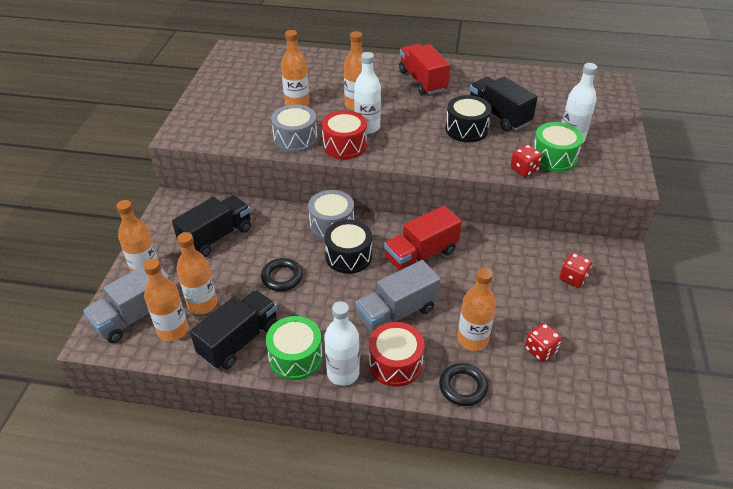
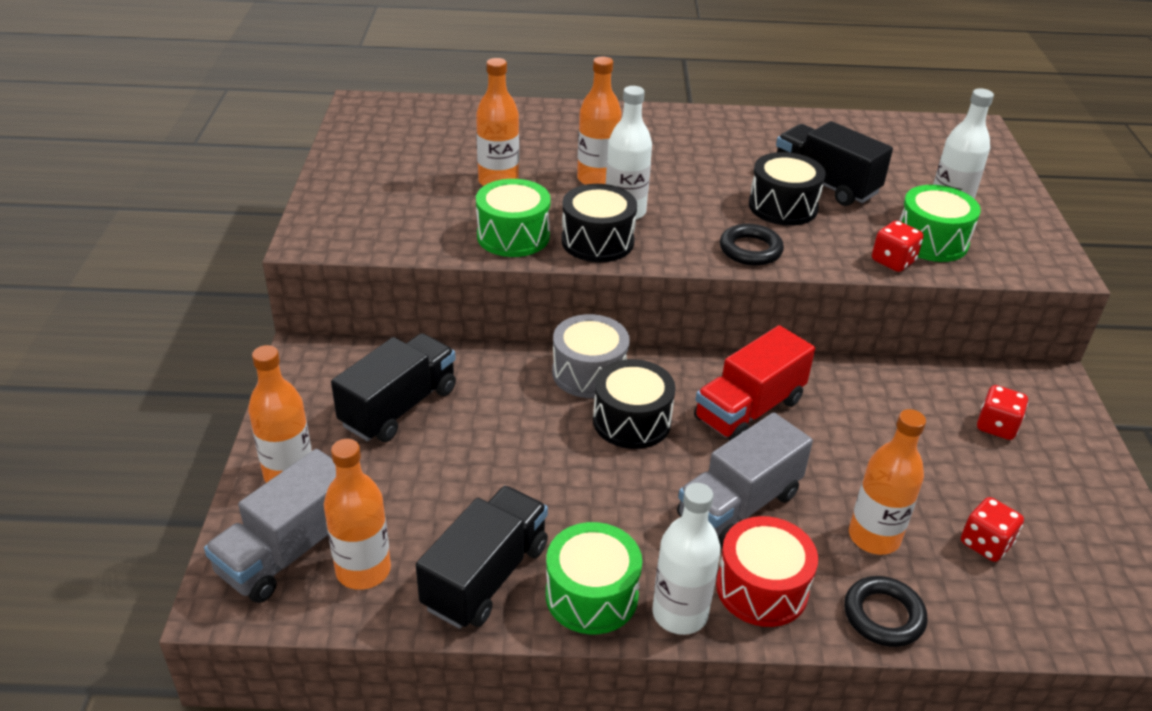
camera: 10 degrees left, 5 degrees down
(202, 304) = (404, 520): orange bottle -> none
(282, 277) = (530, 464): black ring -> black ring (750, 250)
(295, 139) = (513, 236): grey drum -> green drum
(344, 145) = (597, 241): red drum -> black drum
(422, 81) = (689, 139): red truck -> none

